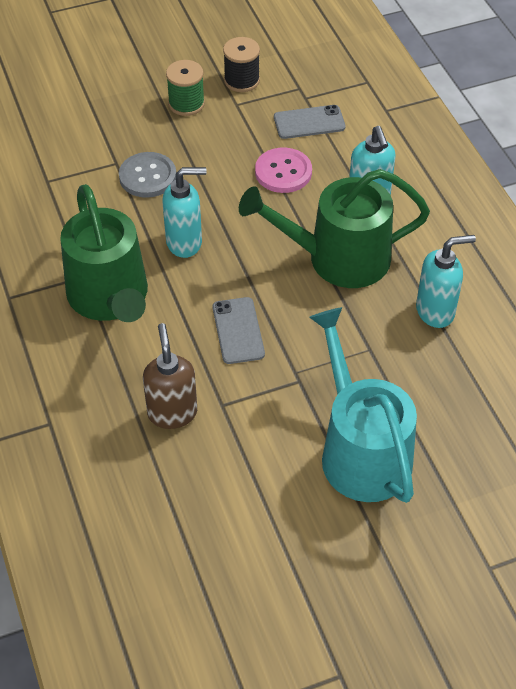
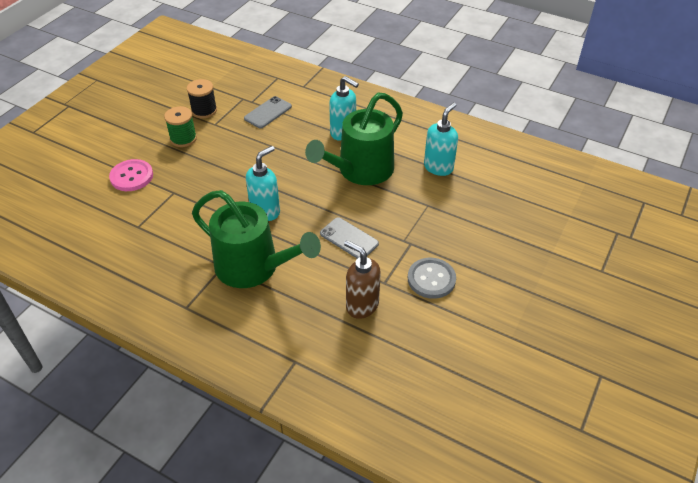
camera: 40 degrees left, 5 degrees down
(147, 176) = (202, 189): grey button -> grey button (431, 279)
(283, 172) = (281, 144): pink button -> pink button (131, 176)
(361, 451) = (481, 257): turquoise watering can -> none

